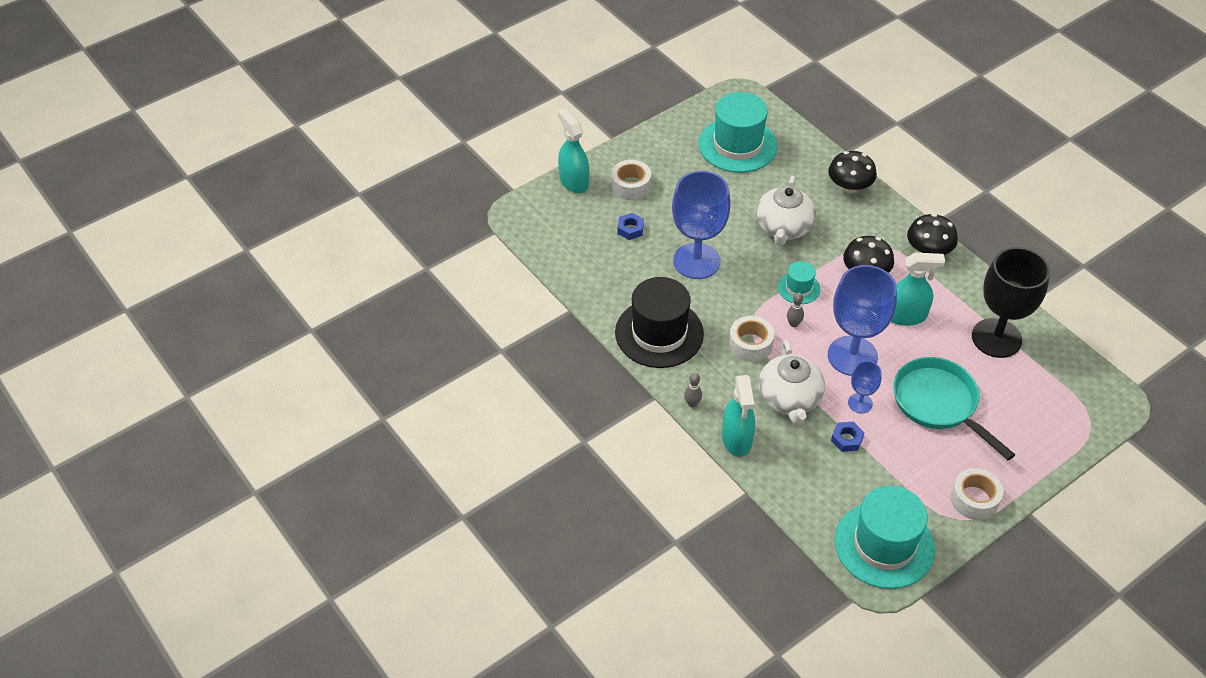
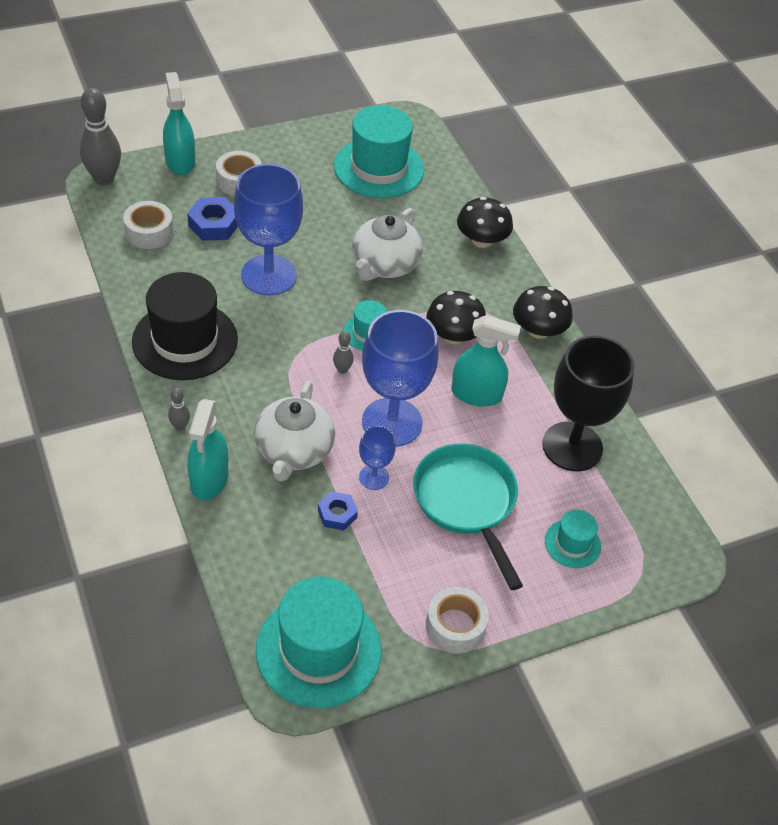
camera: 10 degrees right, 0 degrees up
(519, 212) = (104, 178): none -> grey bowling pin
(630, 229) = (214, 224): blue nut -> blue nut, size x1.54
(750, 344) = (281, 379): white tape -> white tape (149, 232)
(1030, 413) = (572, 544): none -> turquoise hat

